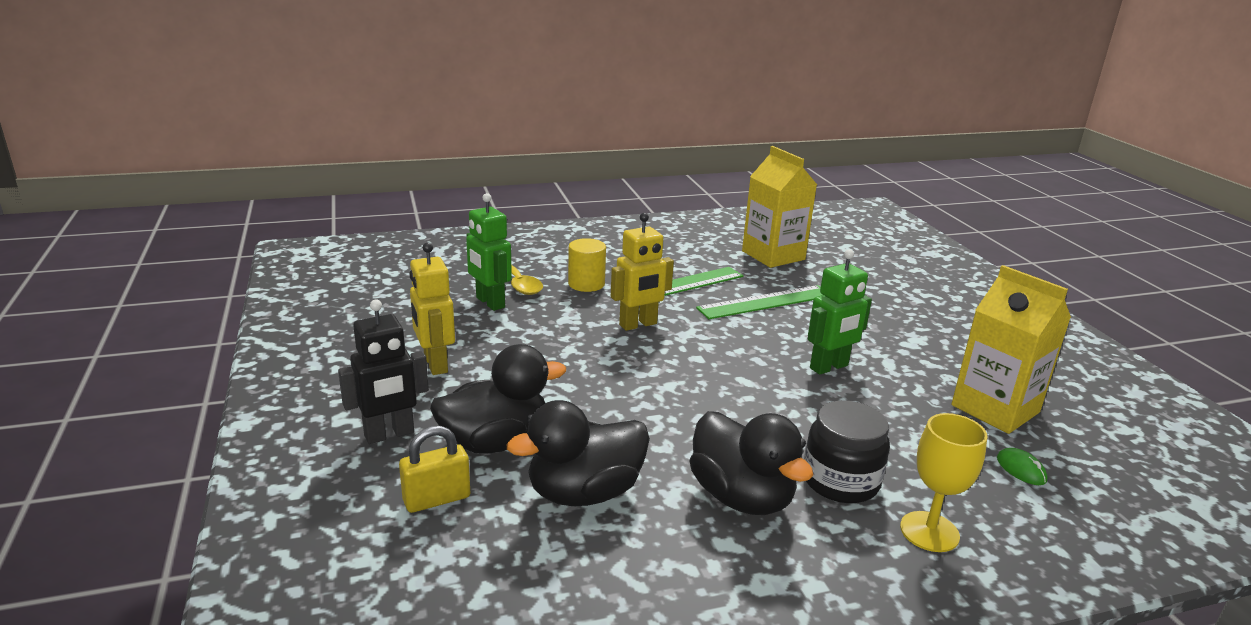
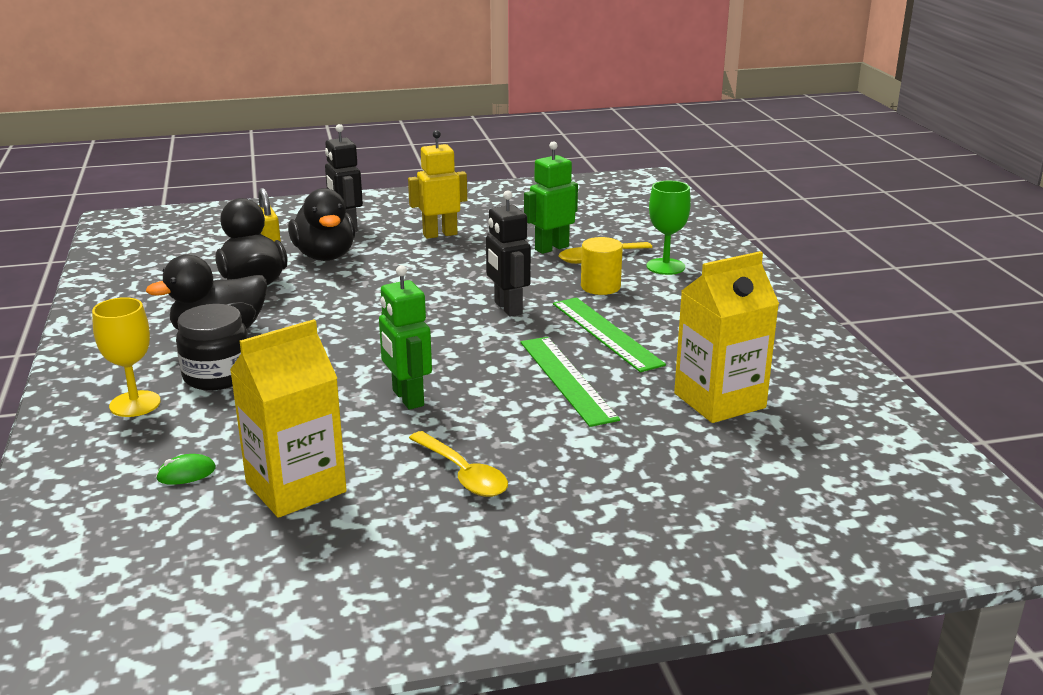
camera: 95 degrees right, 0 degrees up
(541, 257) = (665, 266): none -> green goblet
(638, 325) = (507, 308): yellow robot -> black robot
(924, 341) = (463, 474): none -> yellow spoon

